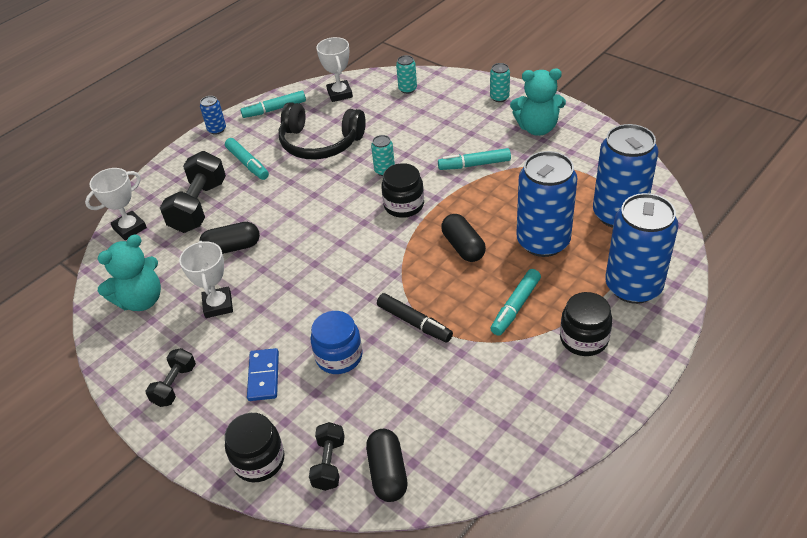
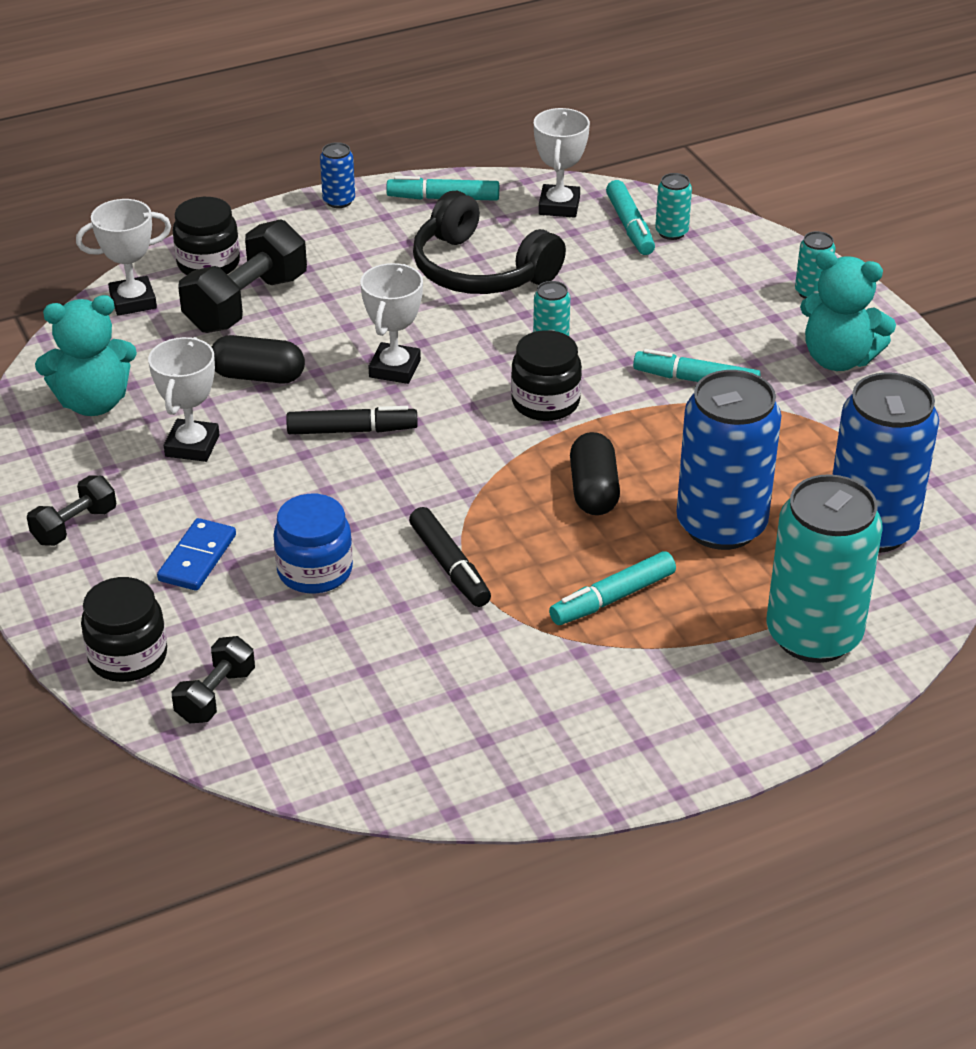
camera: 20 degrees right, 5 degrees down
(247, 163) = (353, 265): turquoise marker -> turquoise marker (630, 226)
(306, 261) = (351, 430): none -> black marker
(308, 215) = (395, 368): none -> white trophy
(387, 473) = (285, 736): black capsule -> none
(584, 339) = (682, 676): black jar -> black jar (208, 264)
(633, 286) = (813, 635): blue can -> turquoise can

